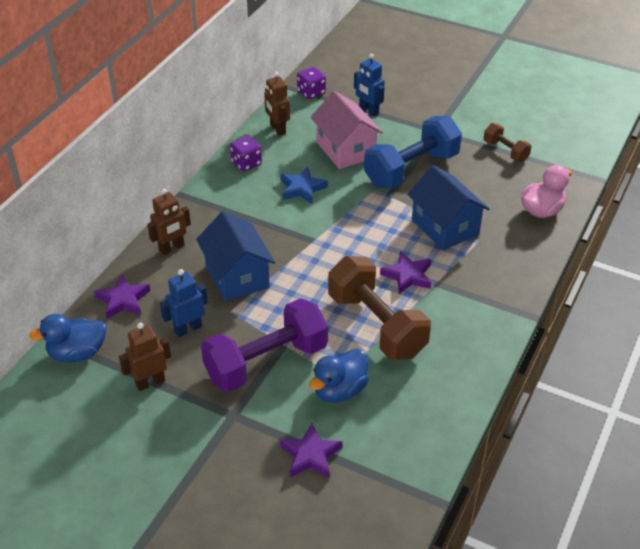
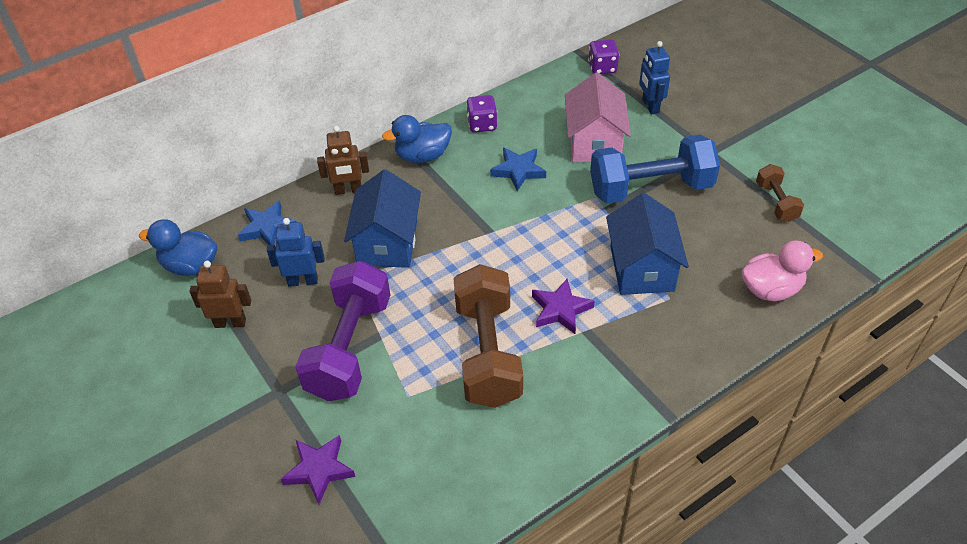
camera: 30 degrees right, 5 degrees up
(123, 300) = (267, 228): purple star -> blue star
(266, 362) = (349, 348): purple dumbbell -> purple dumbbell turned 75 degrees counterclockwise
(277, 129) = (539, 97): brown robot -> none
(339, 390) = (398, 410): blue duck -> blue duck (422, 156)

